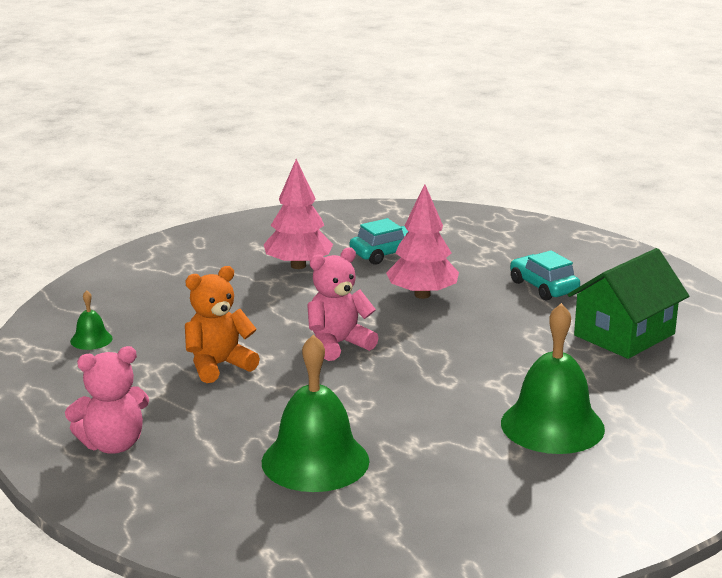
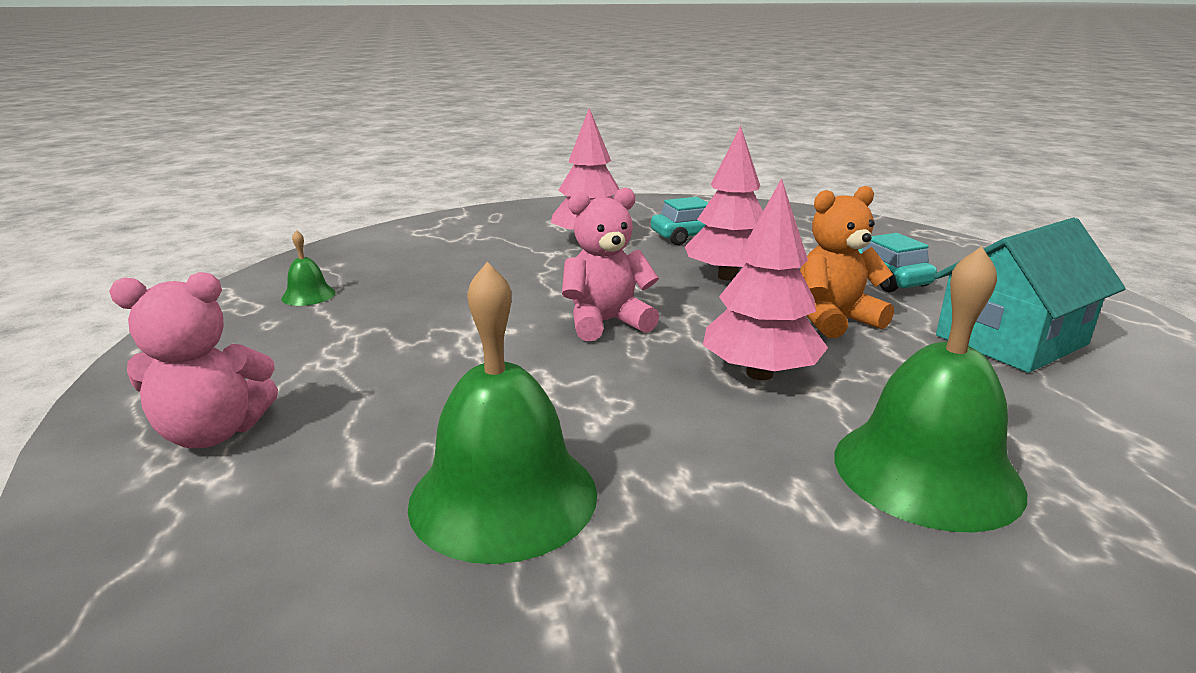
camera: 10 degrees right, 0 degrees up
(218, 365) = (439, 336): orange teddy bear -> orange teddy bear (834, 320)
(453, 374) = (759, 373): none -> pink tree
(624, 335) = (1011, 340): green house -> turquoise house

